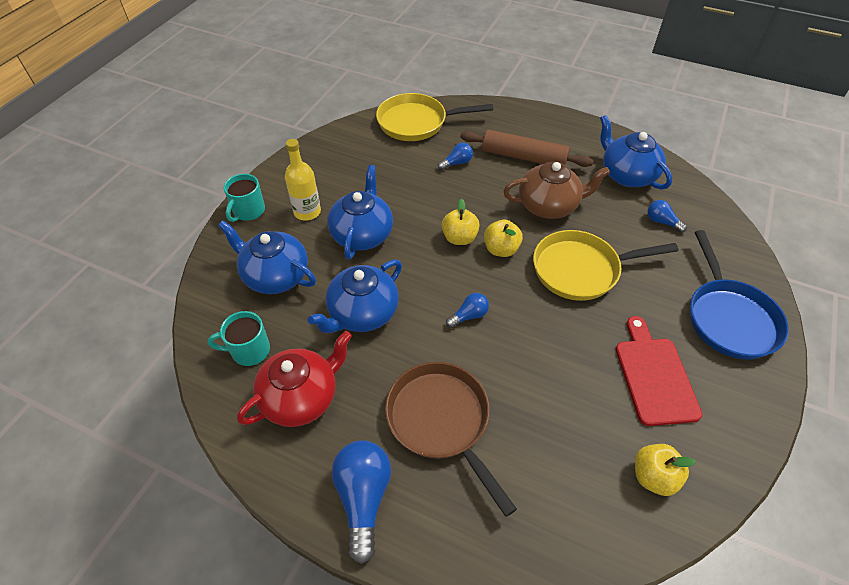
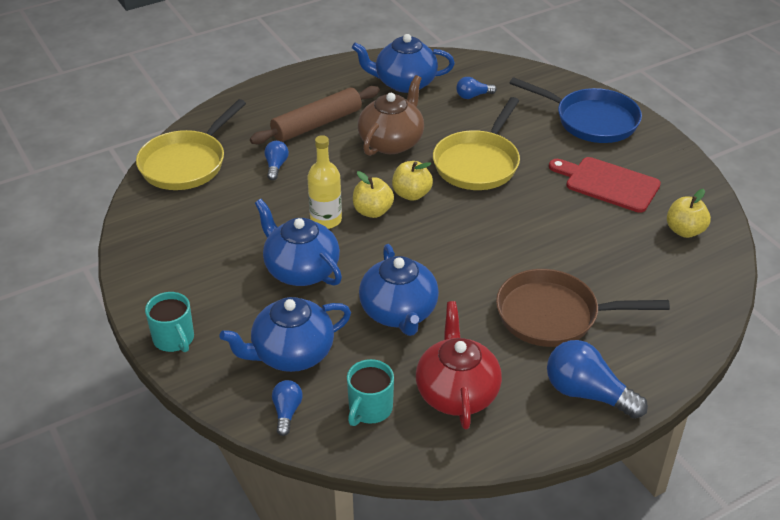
camera: 55 degrees left, 10 degrees down
(307, 212) = (226, 295): yellow bottle -> yellow bottle (326, 220)
(469, 316) = (464, 249): blue light bulb -> blue light bulb (287, 412)

